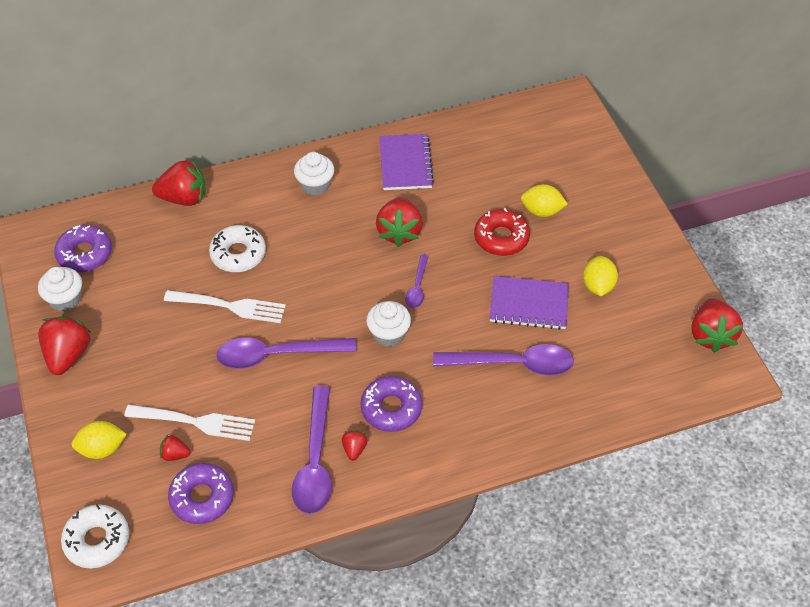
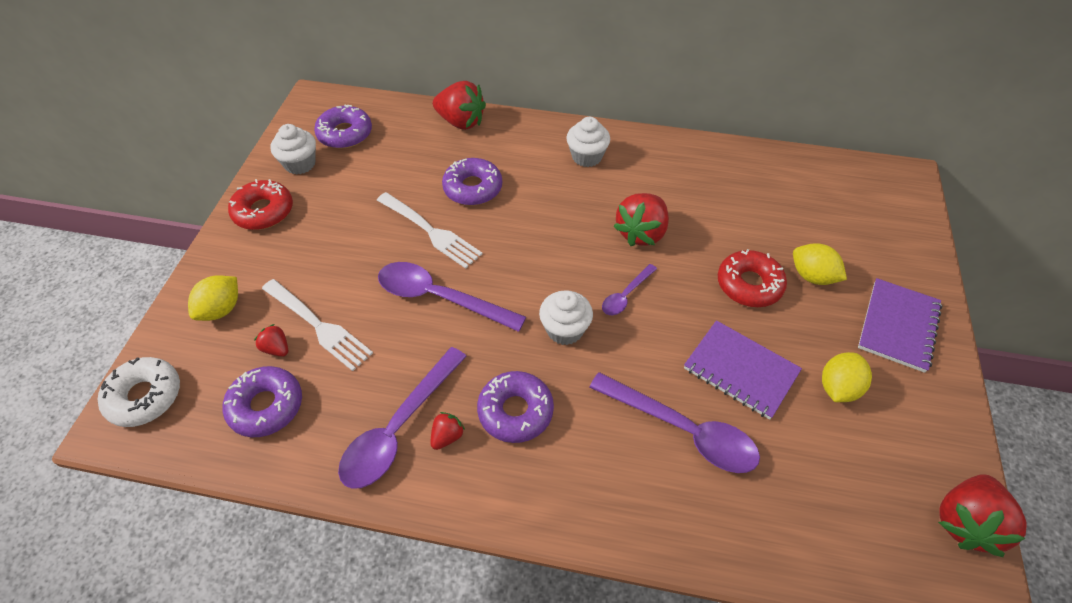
camera: 30 degrees right, 0 degrees up
(68, 355) = (263, 211): red strawberry -> red donut
(102, 449) = (221, 309): yellow lemon -> yellow lemon turned 75 degrees counterclockwise
(238, 254) = (473, 188): white donut -> purple donut
(405, 164) = (688, 172): purple notebook -> purple notebook (898, 326)

